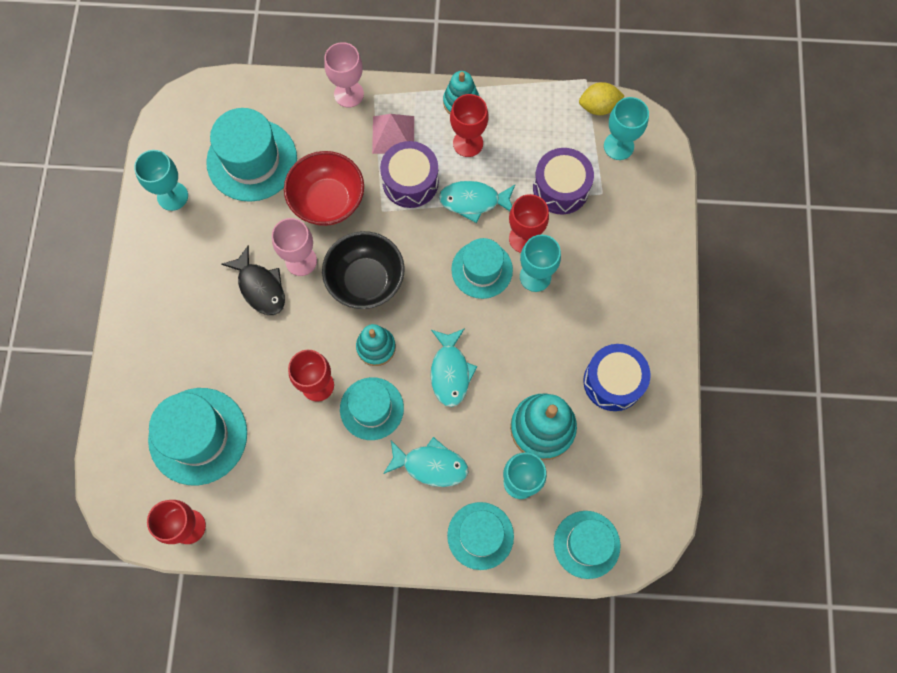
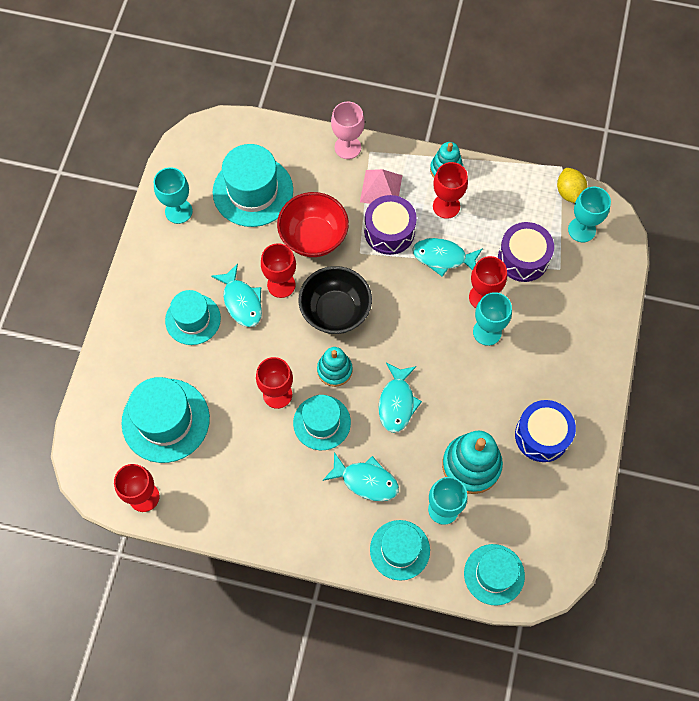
camera: 10 degrees right, 5 degrees down
(260, 287) = (241, 301): black fish -> turquoise fish
(301, 261) = (281, 285): pink goblet -> red goblet
(482, 269) = (440, 318): turquoise hat -> turquoise hat (193, 319)
(598, 107) = (569, 192): yellow lemon -> yellow lemon turned 75 degrees clockwise

